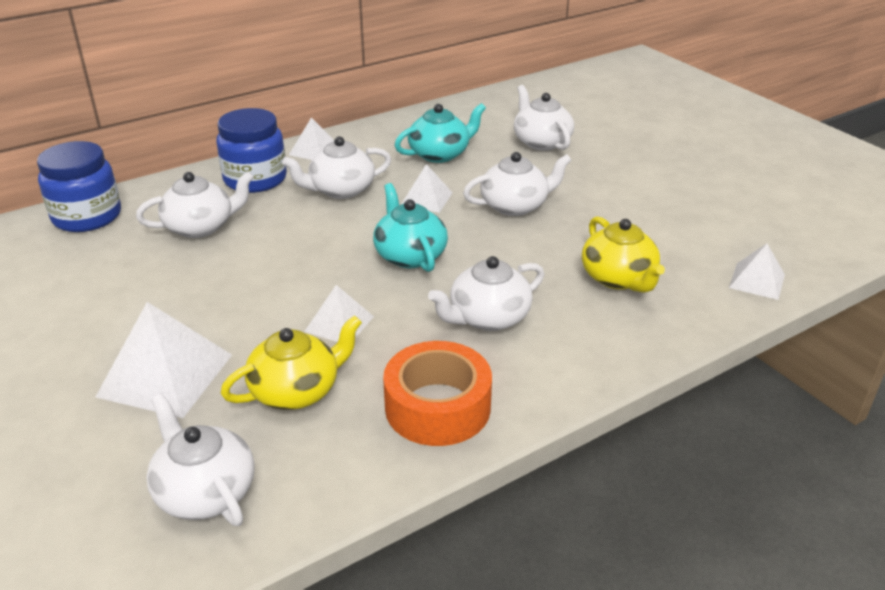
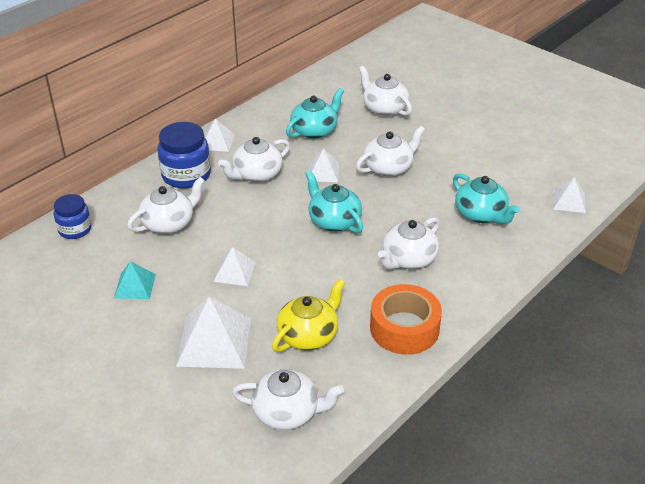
camera: 15 degrees left, 5 degrees up
(87, 217) = (75, 229): blue jar -> blue jar, size x0.63
(112, 289) = (135, 286): none -> turquoise pyramid
(205, 492) = (287, 412): white teapot -> white teapot turned 150 degrees clockwise
(339, 324) = (311, 282): white pyramid -> white pyramid (234, 272)
(619, 278) = (481, 214): yellow teapot -> turquoise teapot

